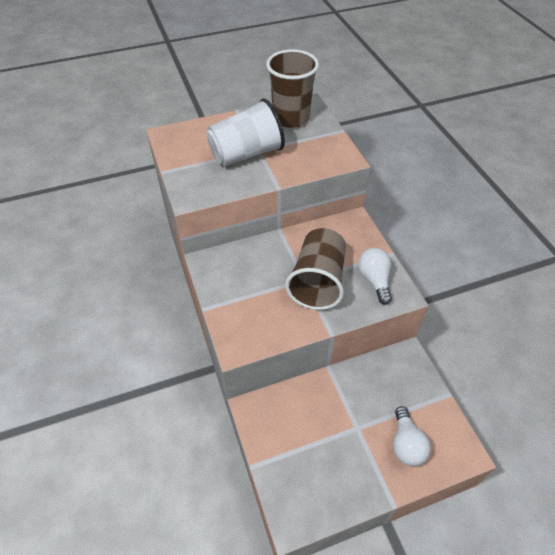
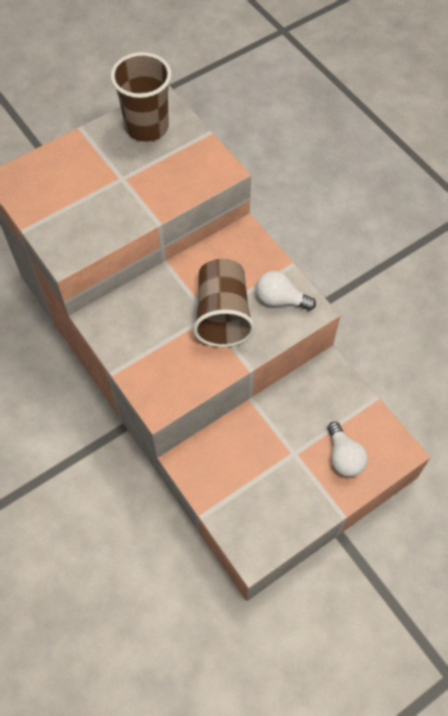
camera: 15 degrees left, 10 degrees up
(246, 154) = (110, 187): white cup -> none
(374, 280) = (280, 299): white light bulb -> white light bulb turned 45 degrees counterclockwise

